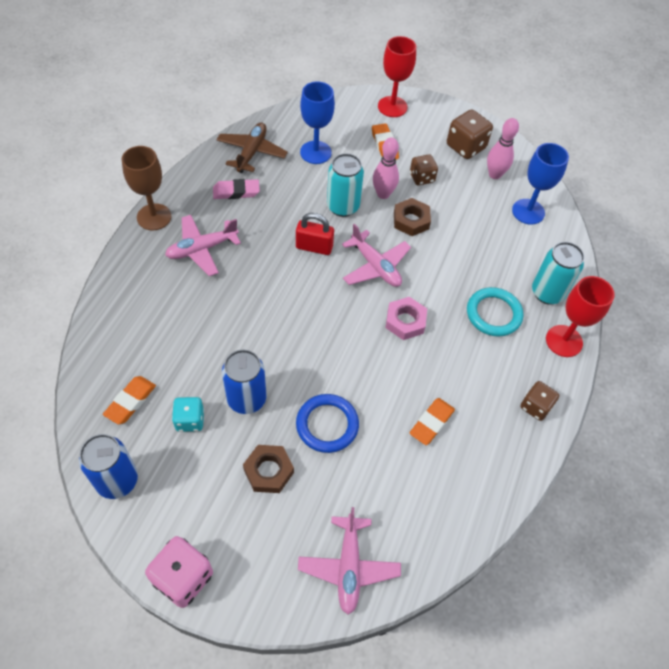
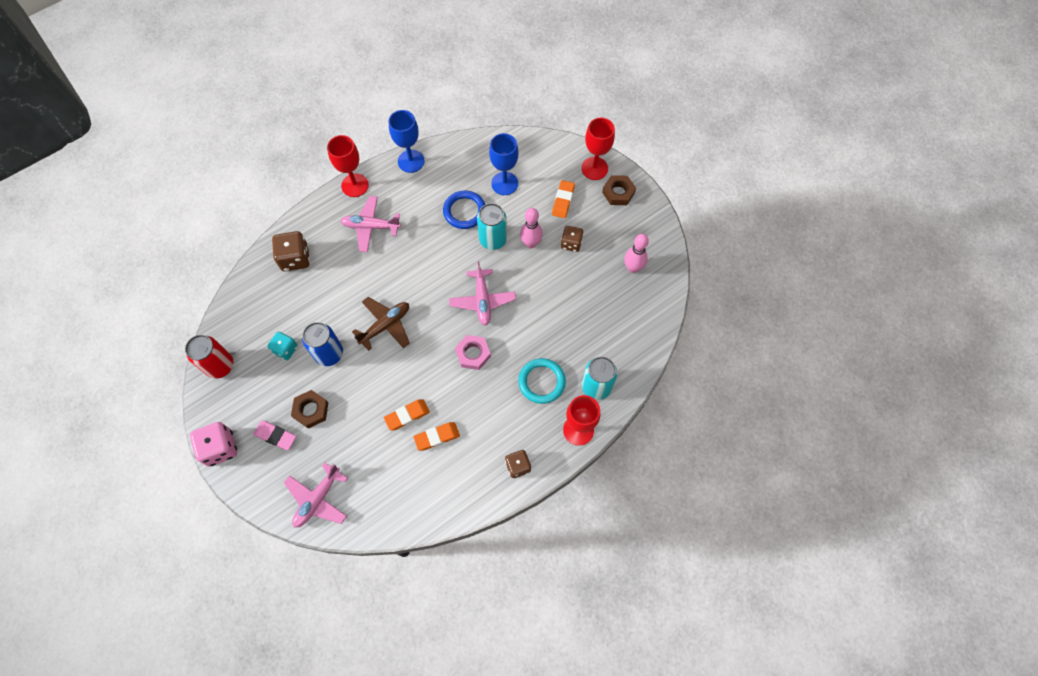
camera: 35 degrees right, 10 degrees up
(117, 481) = (220, 366): blue can -> red can
(130, 402) = (258, 317): orange eraser -> orange eraser (407, 415)
(154, 217) = (355, 185): brown goblet -> red goblet
(236, 192) = (424, 191): pink eraser -> pink eraser (276, 436)
(251, 152) = (457, 162): brown plane -> brown plane (385, 325)
(314, 247) = (449, 263): red padlock -> none
(327, 425) = (368, 400): blue ring -> blue ring (464, 211)
(411, 220) = (536, 276): brown nut -> brown nut (618, 192)
(465, 147) = (628, 232): brown dice -> brown dice (295, 258)
(528, 211) = (635, 313): blue goblet -> blue goblet (411, 161)

